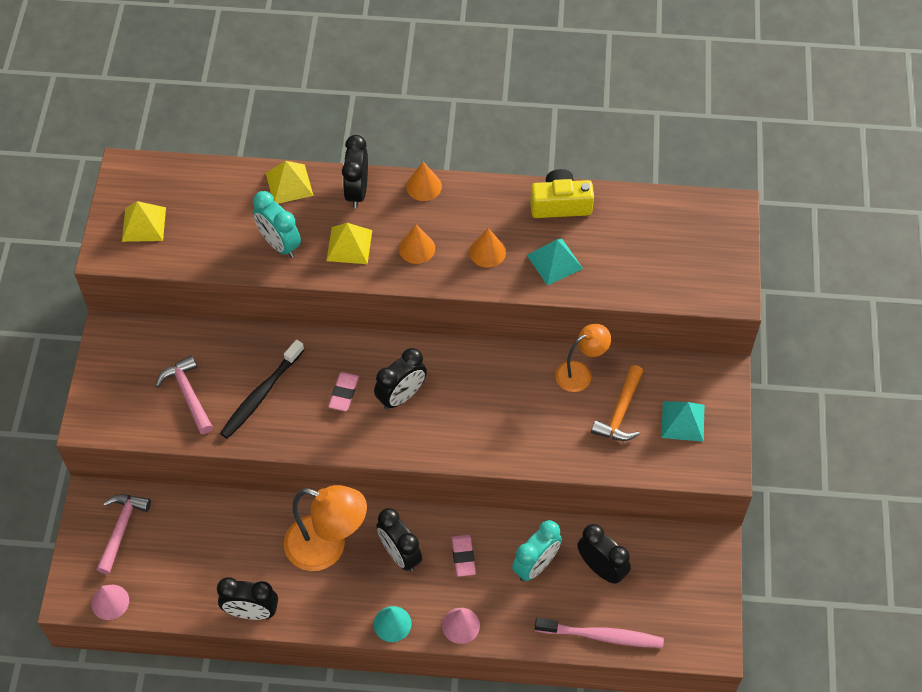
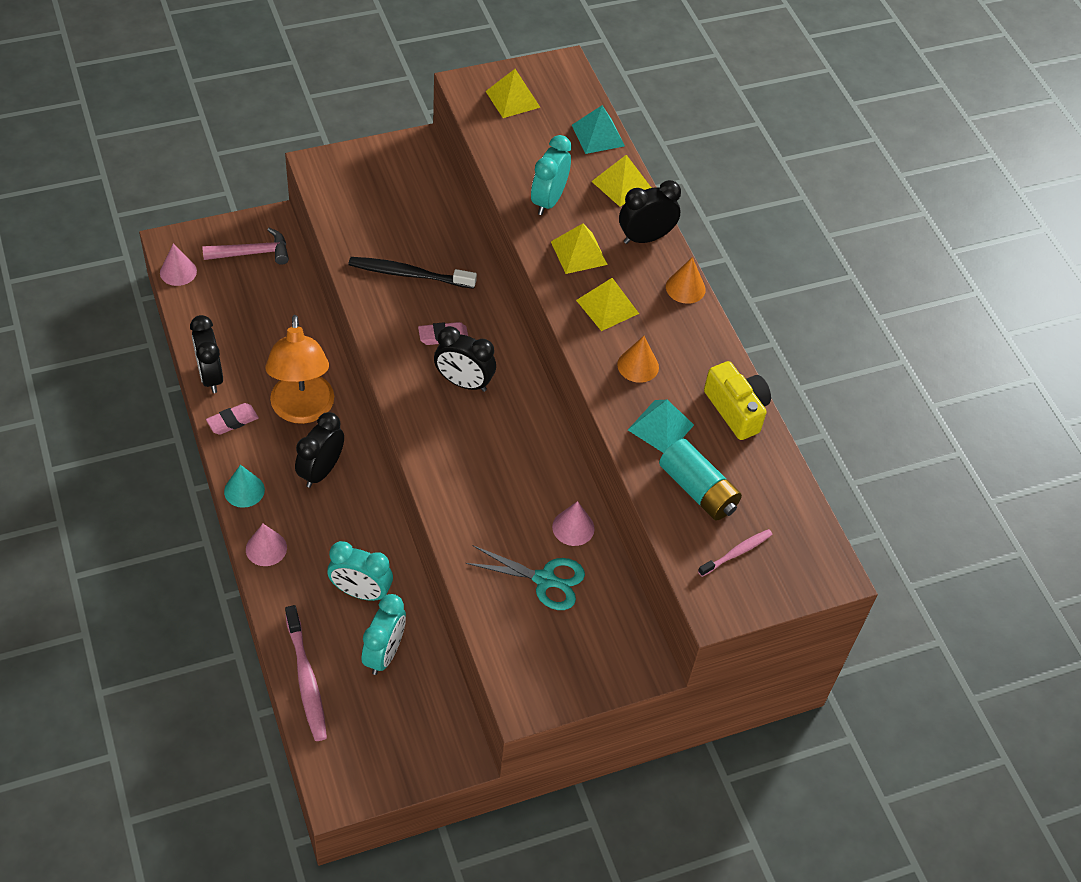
camera: 60 degrees right, 5 degrees down
(188, 394) = (382, 222): pink hammer -> none
(417, 248) = (607, 306): orange cone -> yellow pyramid
(463, 557) = (342, 525): pink eraser -> pink eraser (232, 421)
(580, 373) = (573, 527): orange lamp -> pink cone
(601, 568) = (384, 654): black clock -> turquoise clock
(620, 412) = (544, 580): orange hammer -> turquoise scissors
(624, 262) = (698, 490): none -> turquoise battery
(683, 421) = (565, 643): turquoise pyramid -> turquoise pyramid (598, 135)
(690, 261) = (736, 553): none -> pink toothbrush

